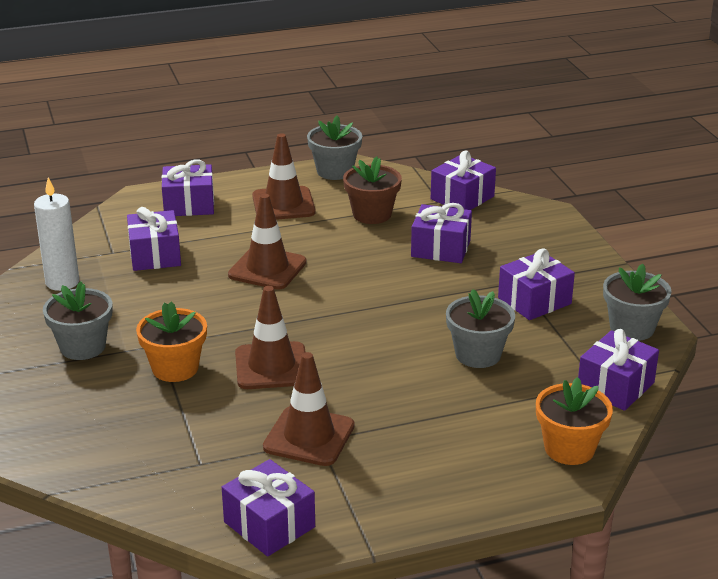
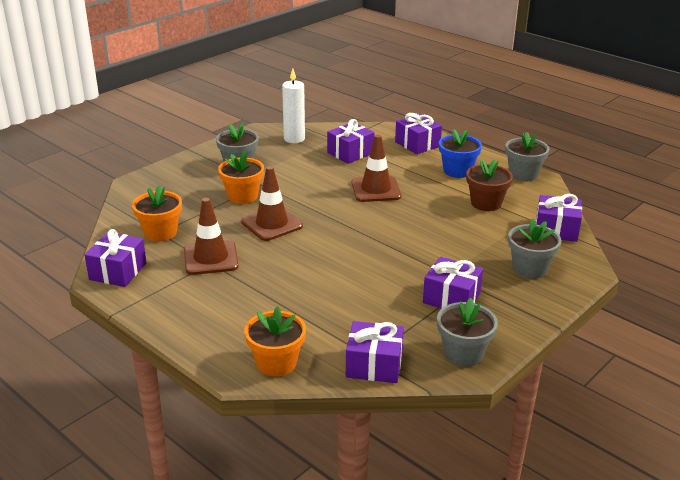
camera: 60 degrees right, 0 degrees up
(201, 462) = (160, 232): none -> orange flower pot
(283, 204) = (457, 171): brown traffic cone -> blue flower pot
(440, 248) = (475, 241): purple gift -> none
(478, 355) = (356, 293): grey flower pot -> grey flower pot (529, 268)

